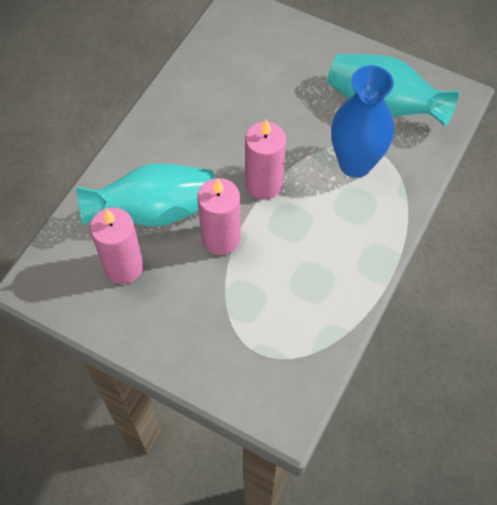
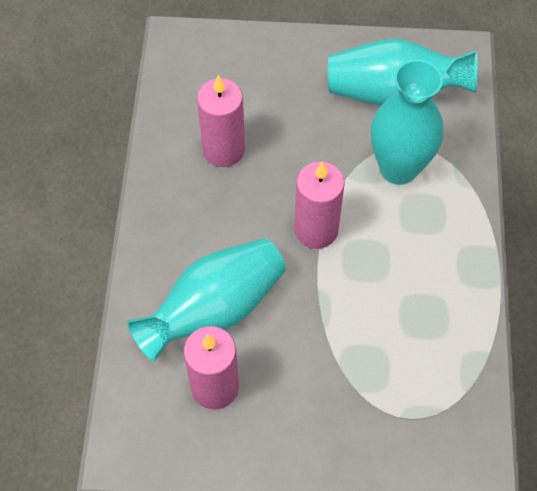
camera: 25 degrees left, 0 degrees up
(221, 238) = (303, 309): pink candle -> pink candle (223, 150)
(355, 164) = (398, 168): blue vase -> turquoise vase

